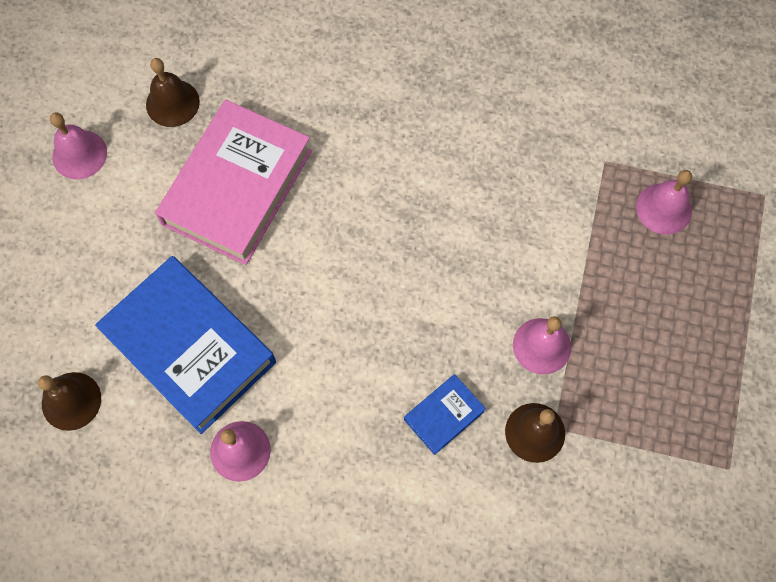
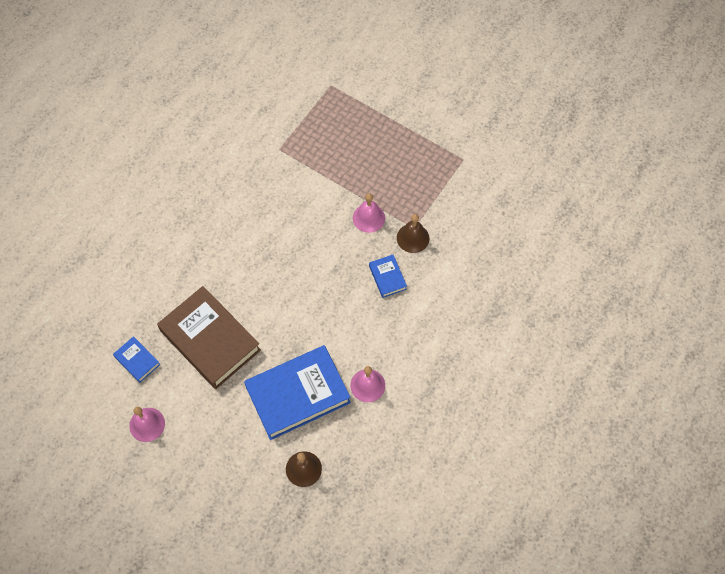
camera: 70 degrees left, 5 degrees down
(172, 103) = (137, 361): brown bell -> blue book
(237, 187) = (210, 340): pink book -> brown book
(664, 208) = (318, 133): pink bell -> none

